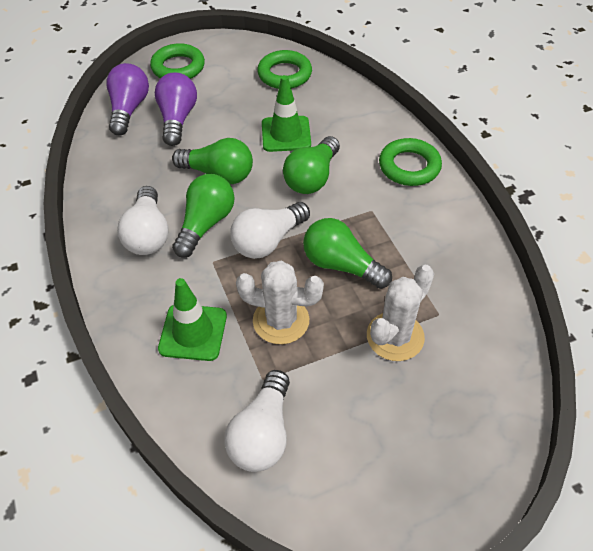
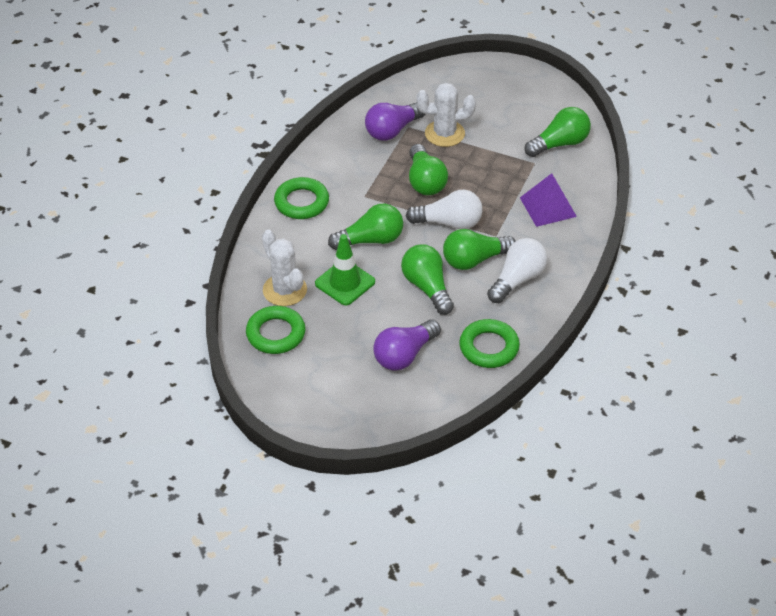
camera: 135 degrees left, 5 degrees down
(129, 109) = (431, 393): purple light bulb -> purple light bulb (392, 130)
(178, 67) = (346, 408): green ring -> green ring (489, 347)
(193, 332) = (547, 207): green traffic cone -> purple pyramid
(262, 433) = (559, 144): white light bulb -> green light bulb
(281, 320) = (493, 180): white cactus -> white cactus (285, 290)

